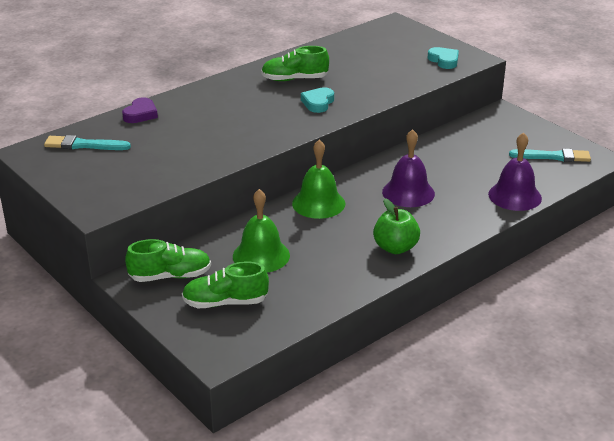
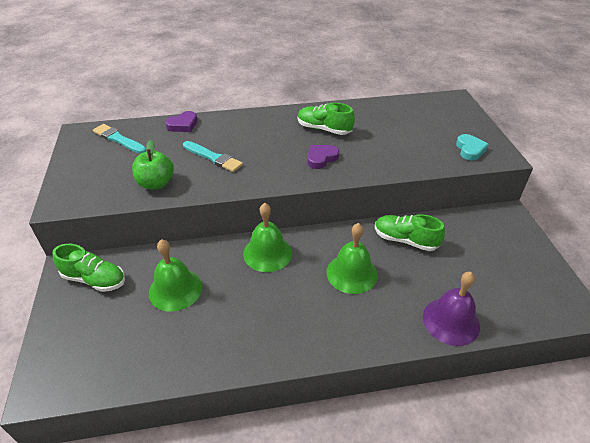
camera: 30 degrees right, 10 degrees up
(225, 302) = (103, 328): green shoe -> green shoe (405, 240)
(318, 103) = (321, 158): turquoise heart -> purple heart
(395, 248) = (288, 334): green apple -> green apple (156, 183)
(408, 192) = (351, 273): purple bell -> green bell
(553, 156) = (526, 287): turquoise brush -> turquoise brush (213, 157)

